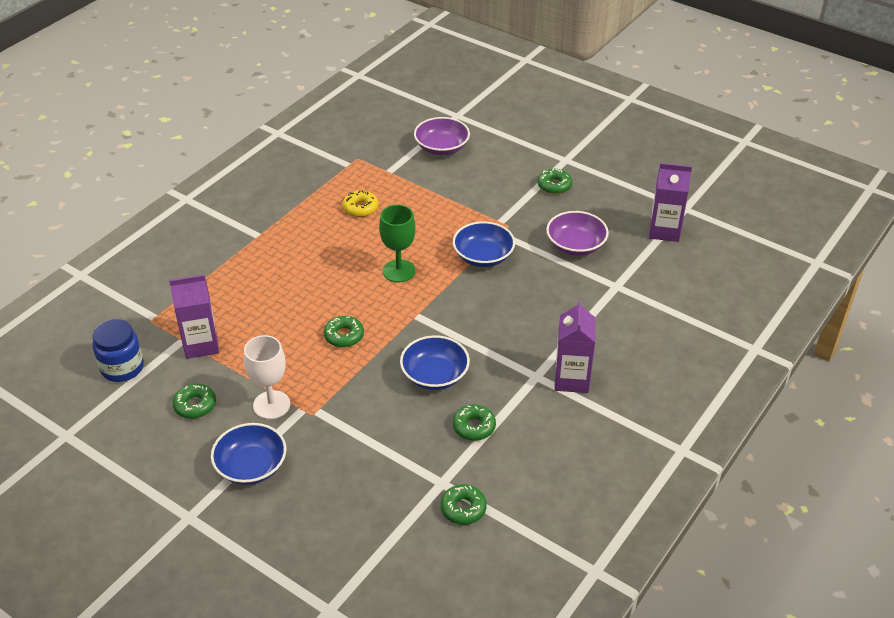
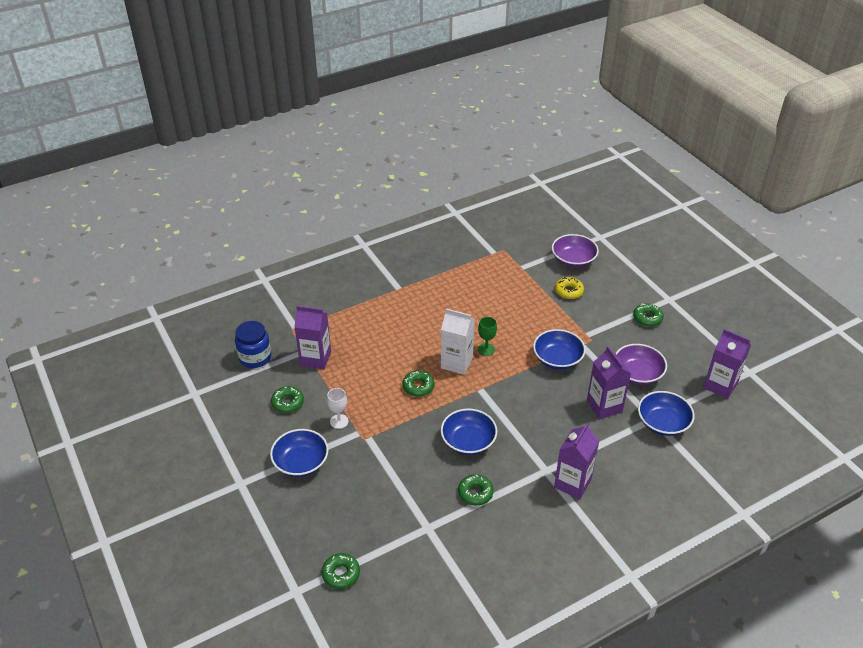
camera: 25 degrees right, 0 degrees up
(271, 405) = (339, 421): white goblet -> white goblet, size x0.64
(360, 208) = (484, 290): yellow donut -> yellow donut (568, 291)
(373, 296) = (456, 363): none -> white carton
(399, 271) = (486, 349): green goblet -> green goblet, size x0.64
(463, 508) = (432, 554): green donut -> green donut (341, 574)
(560, 289) = (604, 406): none -> purple carton
(629, 286) = (663, 423): none -> blue bowl

